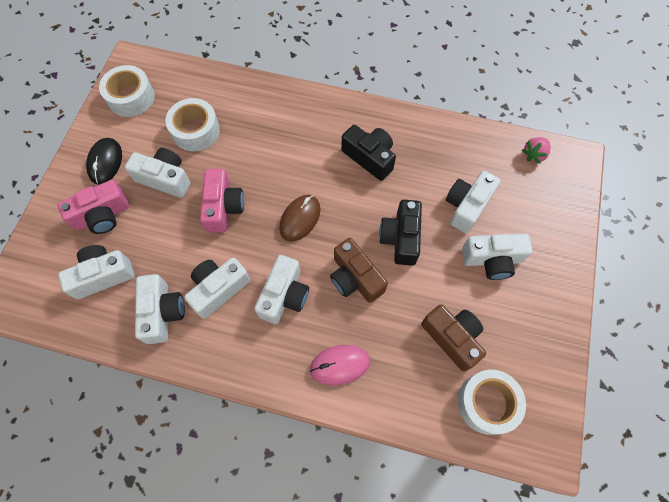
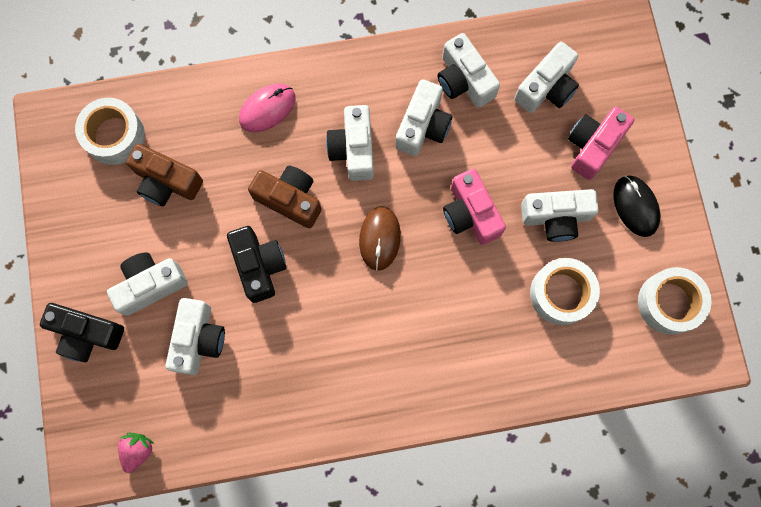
camera: 155 degrees right, 10 degrees up
(369, 157) = (336, 353): black camera -> black camera (87, 334)

